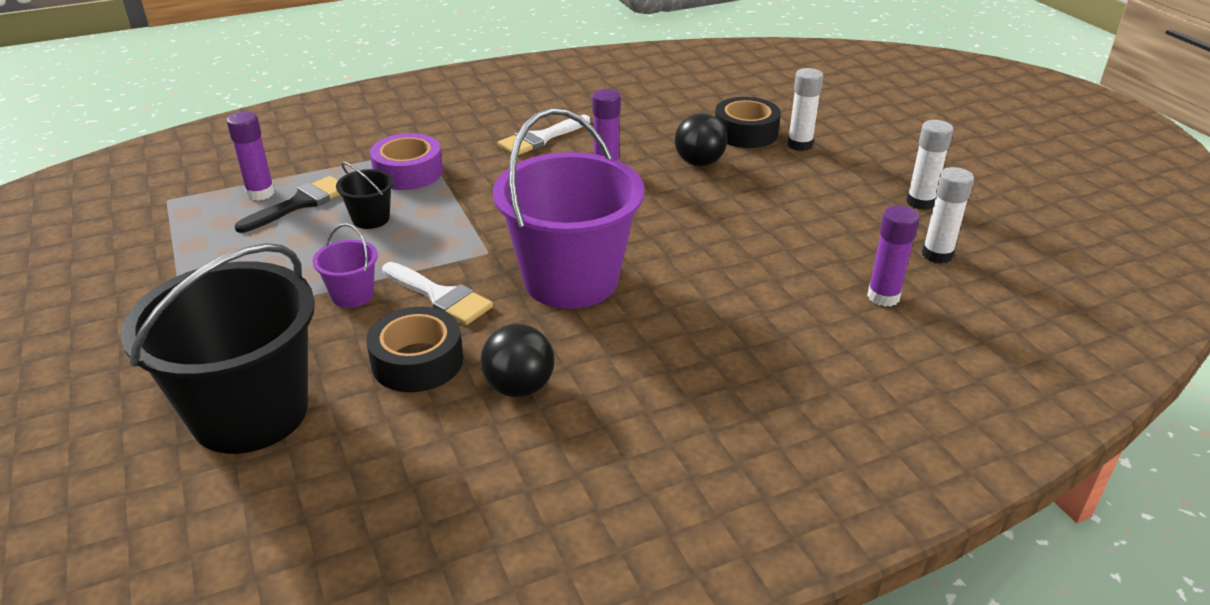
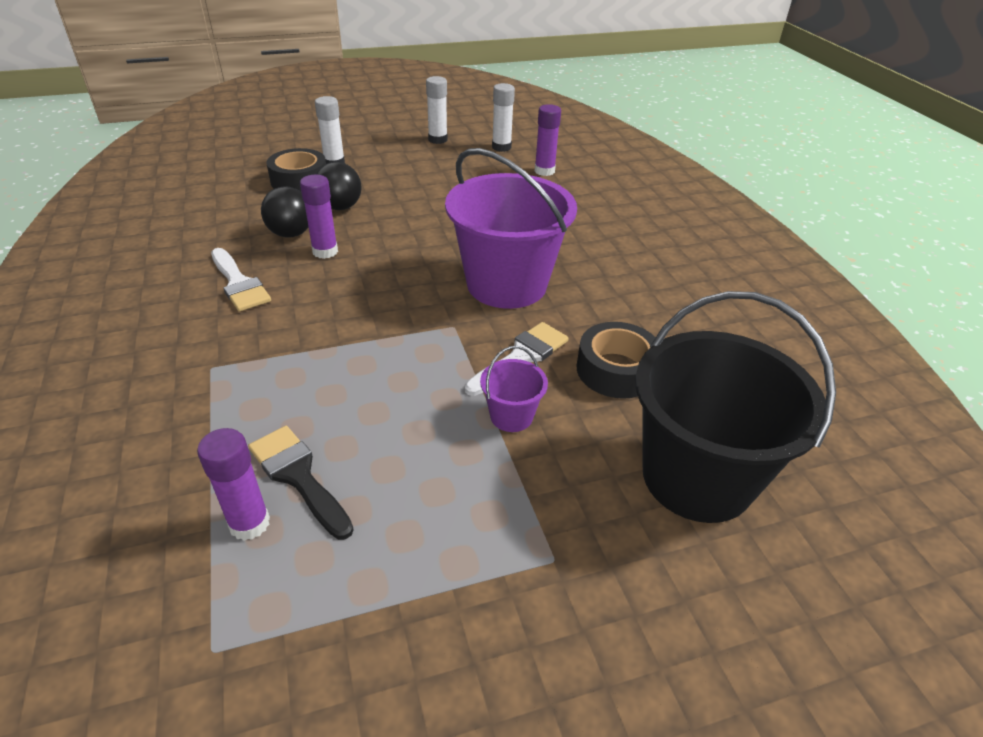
camera: 85 degrees left, 5 degrees up
(371, 219) = (362, 408): black bucket -> none
(408, 172) = (264, 380): purple tape -> none
(519, 387) = (645, 317): black ball -> black ball (291, 234)

